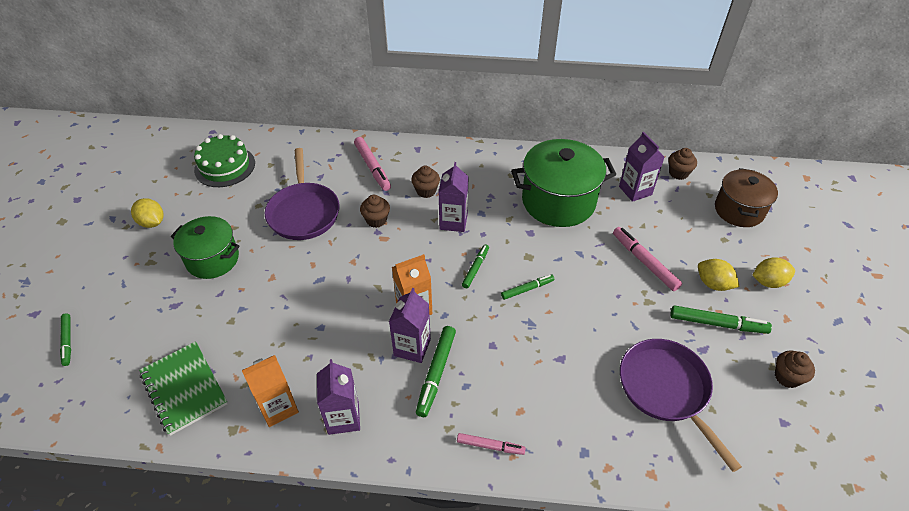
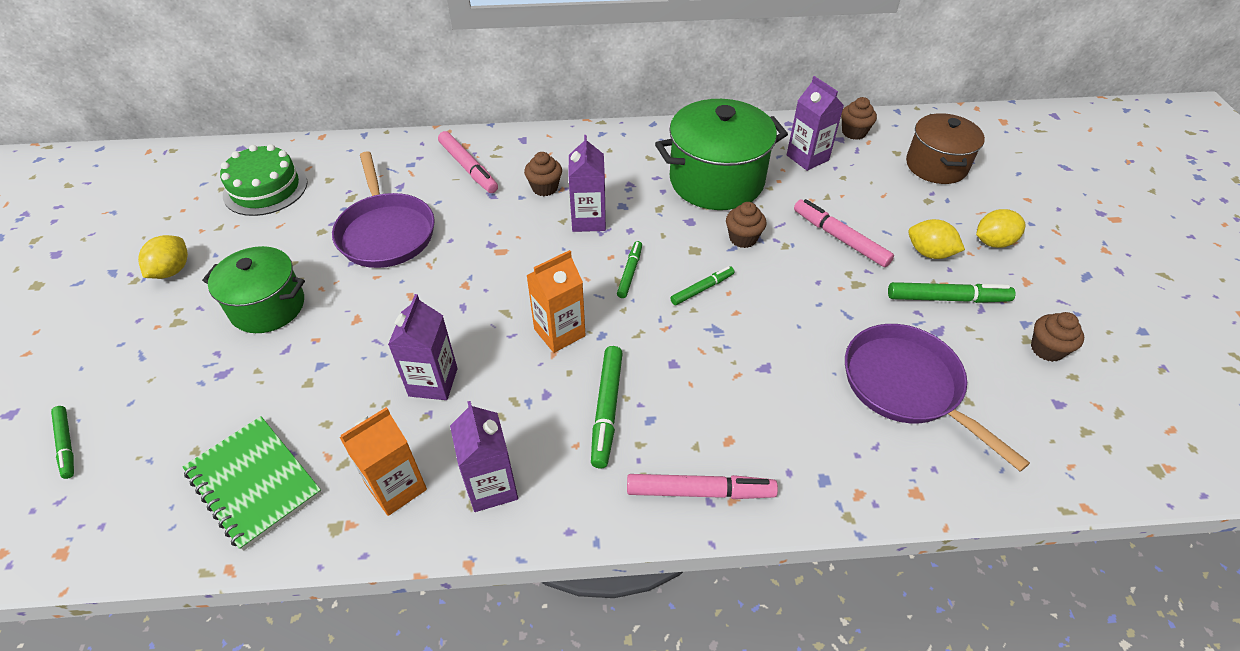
camera: 10 degrees left, 0 degrees up
(152, 222) = (172, 270): yellow lemon -> yellow lemon turned 75 degrees clockwise
(376, 220) = (486, 230): brown cupcake -> brown cupcake (743, 238)
(412, 347) = (567, 381): purple carton -> purple carton (433, 382)
(490, 446) = (700, 491): pink marker -> pink marker, size x1.59

